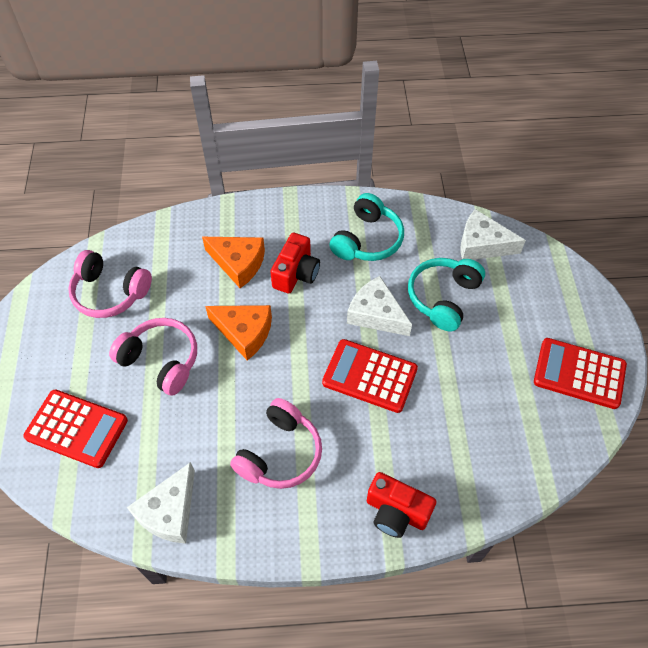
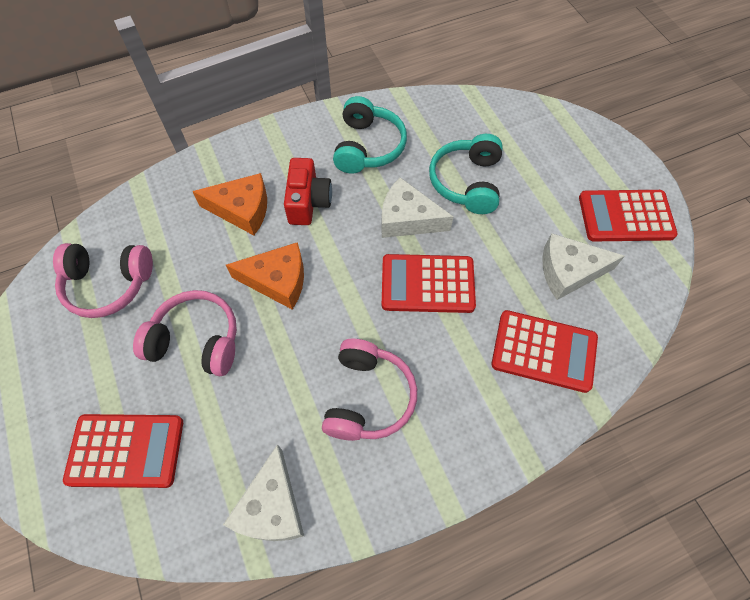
camera: 20 degrees left, 5 degrees up
(396, 512) = (513, 416): red camera -> none
(447, 467) = (544, 351): none -> red calculator
(482, 245) = (482, 120): white cheese -> white cheese (569, 271)

